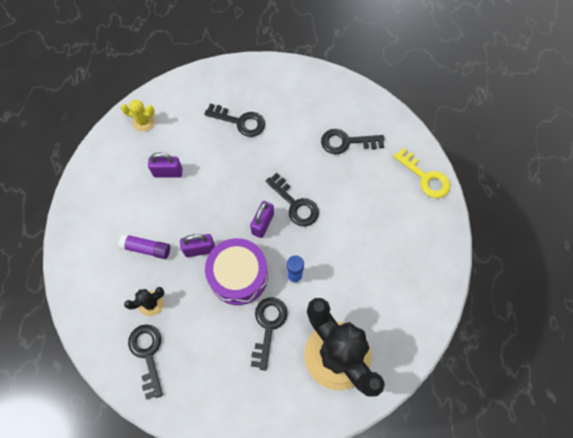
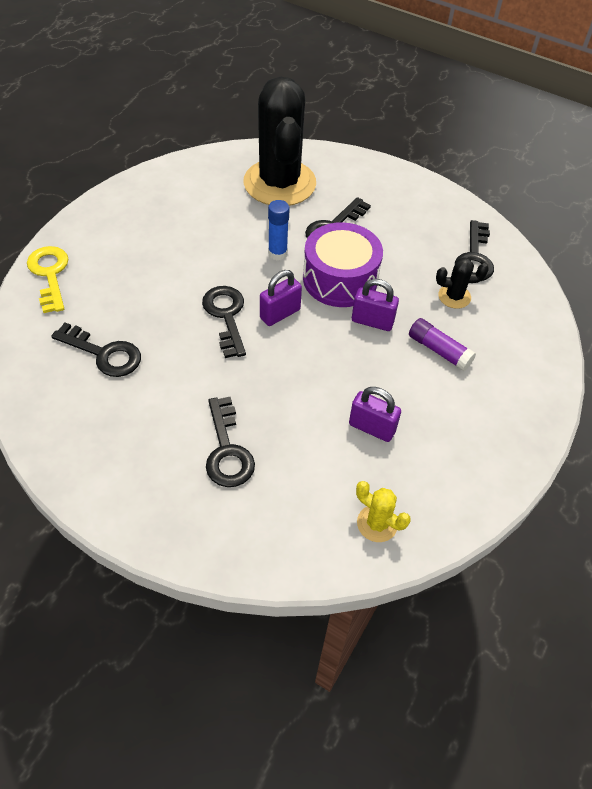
camera: 155 degrees left, 15 degrees down
(240, 121) = (227, 450): black key -> black key turned 150 degrees counterclockwise

